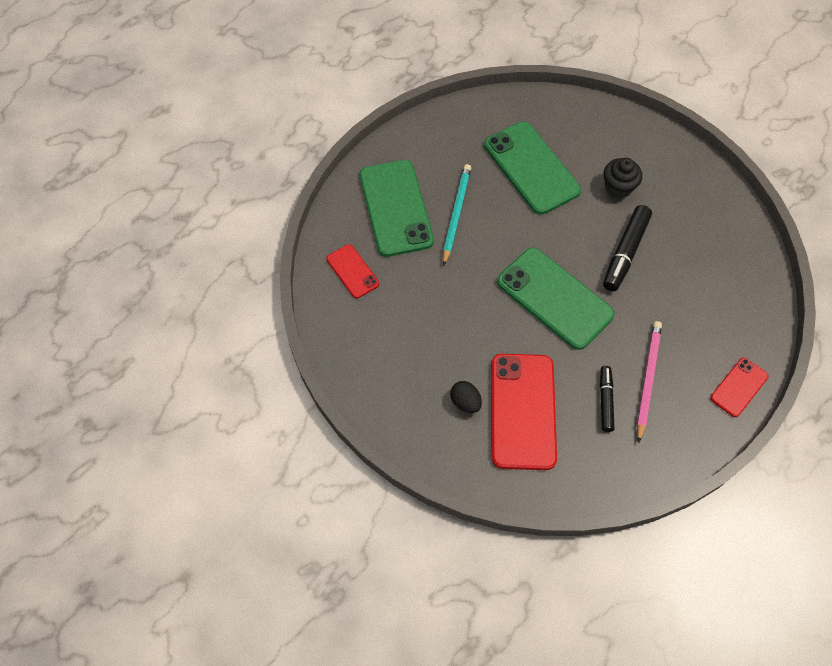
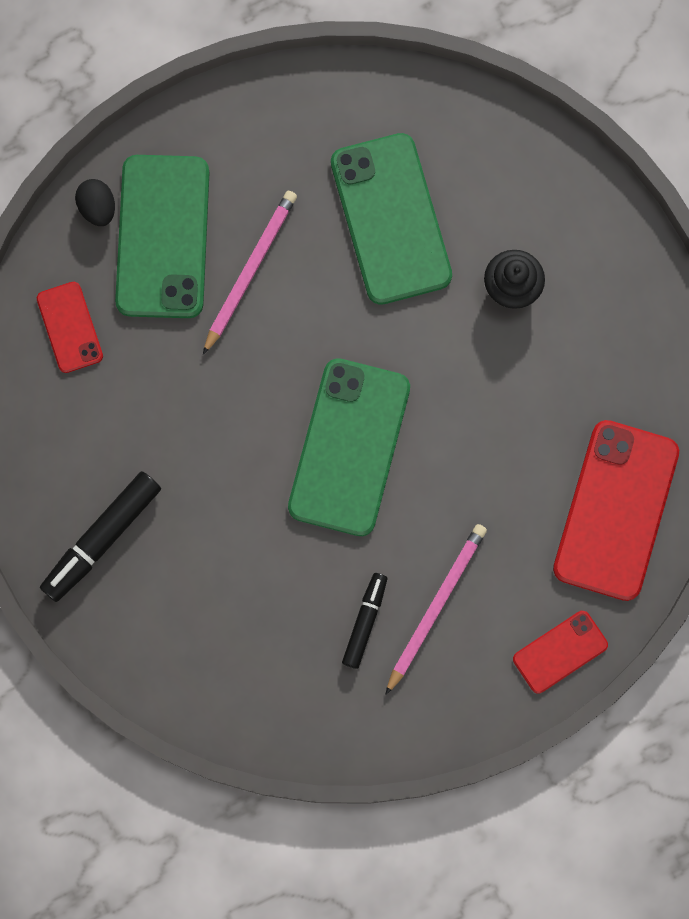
camera: 15 degrees right, 15 degrees up
(456, 214) = (250, 270): turquoise pencil -> pink pencil
(465, 402) = (170, 571): black egg -> black egg (98, 208)
(523, 411) = (245, 606): red phone -> red phone (616, 510)
(554, 298) = (349, 447): green phone -> green phone turned 45 degrees clockwise
(625, 252) = (480, 401): black marker -> black marker (102, 538)

